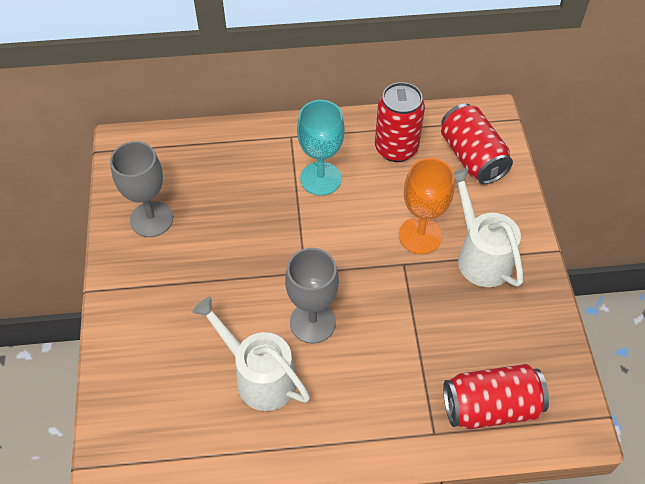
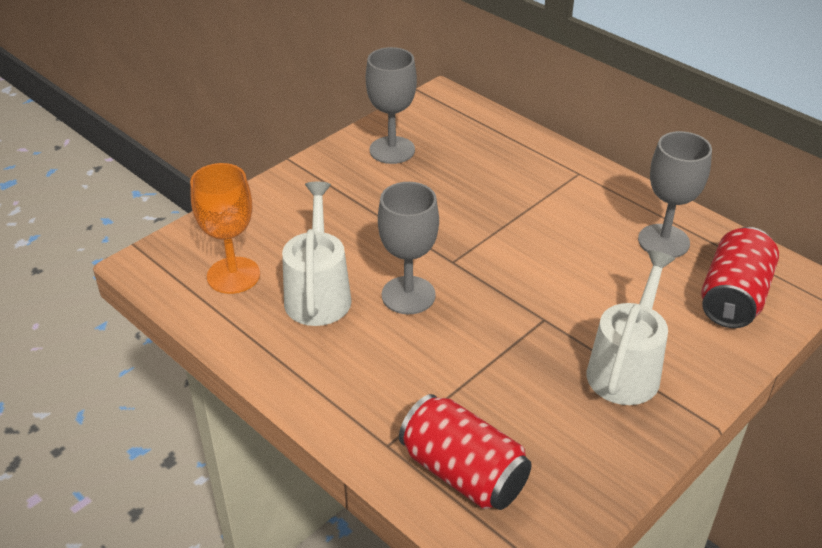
camera: 50 degrees right, 15 degrees down
(320, 178) = (561, 215): turquoise goblet -> none
(396, 148) = (663, 241): red can -> grey goblet
(420, 235) = (590, 312): orange goblet -> orange goblet (233, 275)

